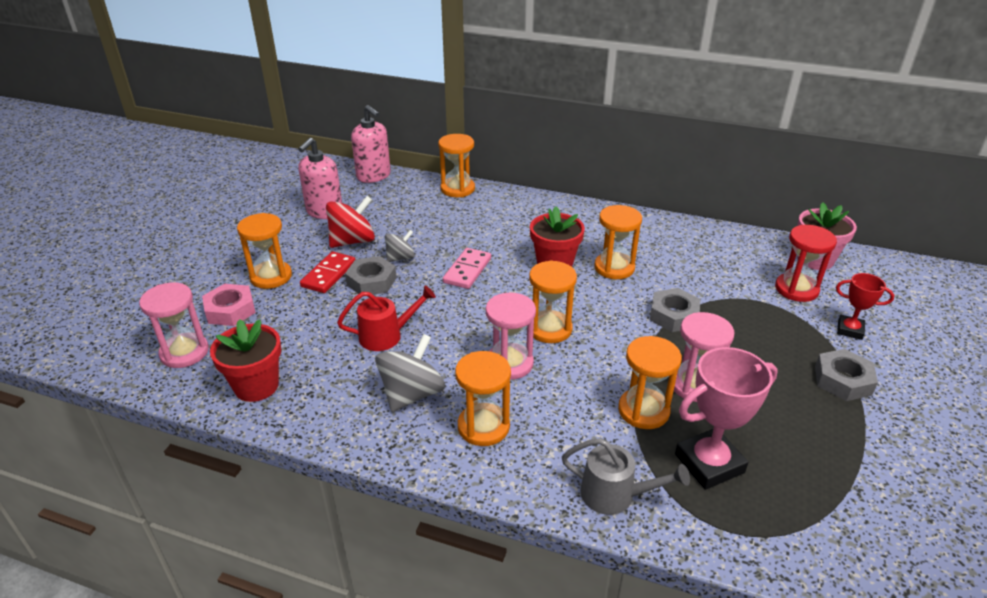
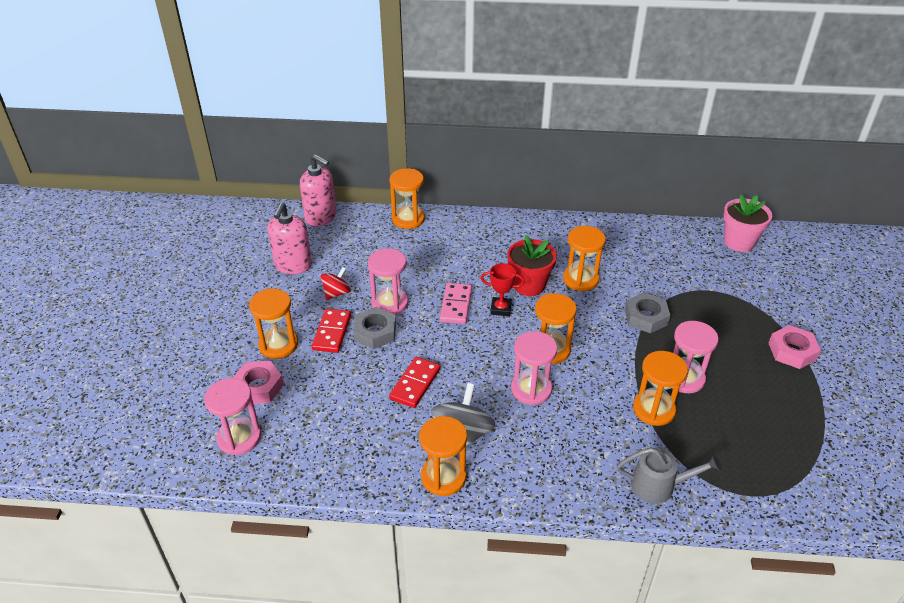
camera: 15 degrees left, 5 degrees up
(256, 386) = (324, 456): red flower pot -> none
(352, 241) = (336, 293): red spinning top -> red spinning top, size x0.61
(387, 335) = (415, 384): red watering can -> red domino
(400, 258) = (390, 303): grey spinning top -> pink hourglass
(483, 427) = (534, 451): orange hourglass -> orange hourglass (443, 477)
(709, 463) = (718, 444): pink trophy -> none
(796, 289) = (733, 274): red hourglass -> none
(842, 380) = (792, 351): grey nut -> pink nut
(849, 330) = (784, 304): red trophy -> red trophy (500, 309)

